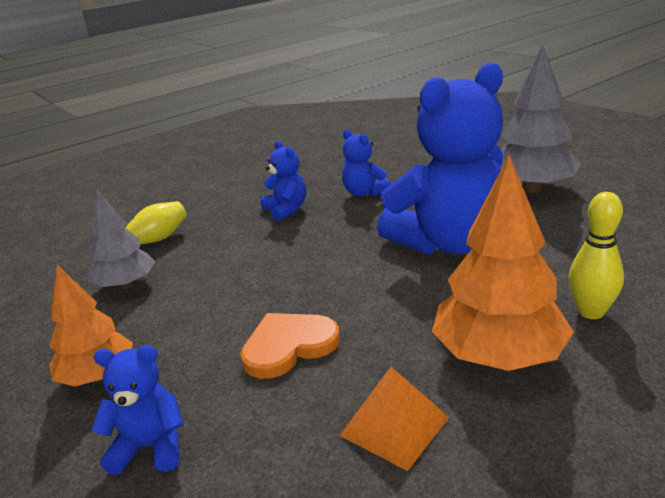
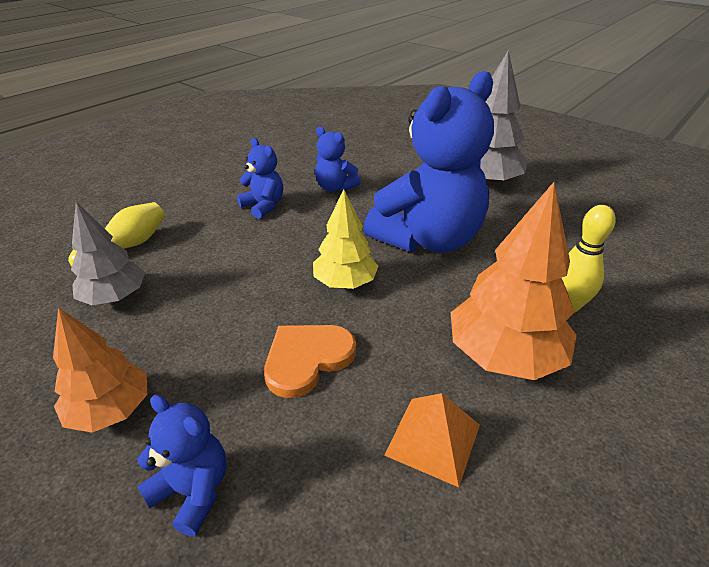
camera: 15 degrees left, 10 degrees up
(150, 447) = (193, 491): blue teddy bear -> blue teddy bear turned 45 degrees clockwise
(347, 280) = (345, 283): none -> yellow tree

